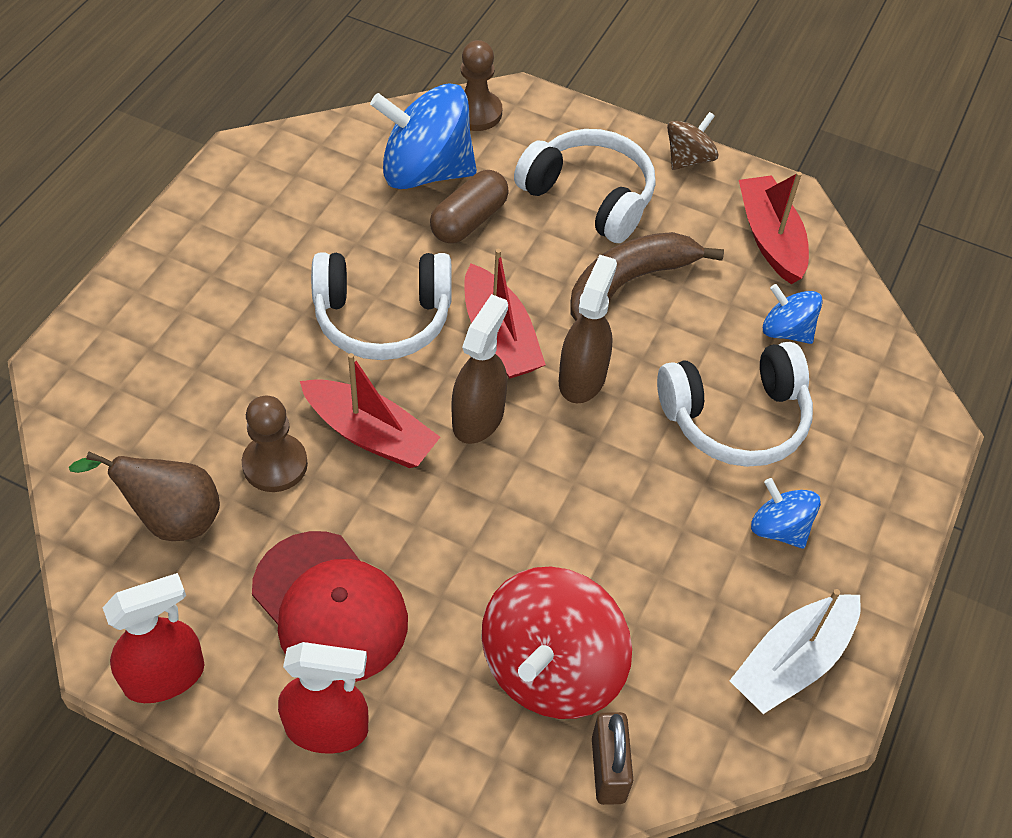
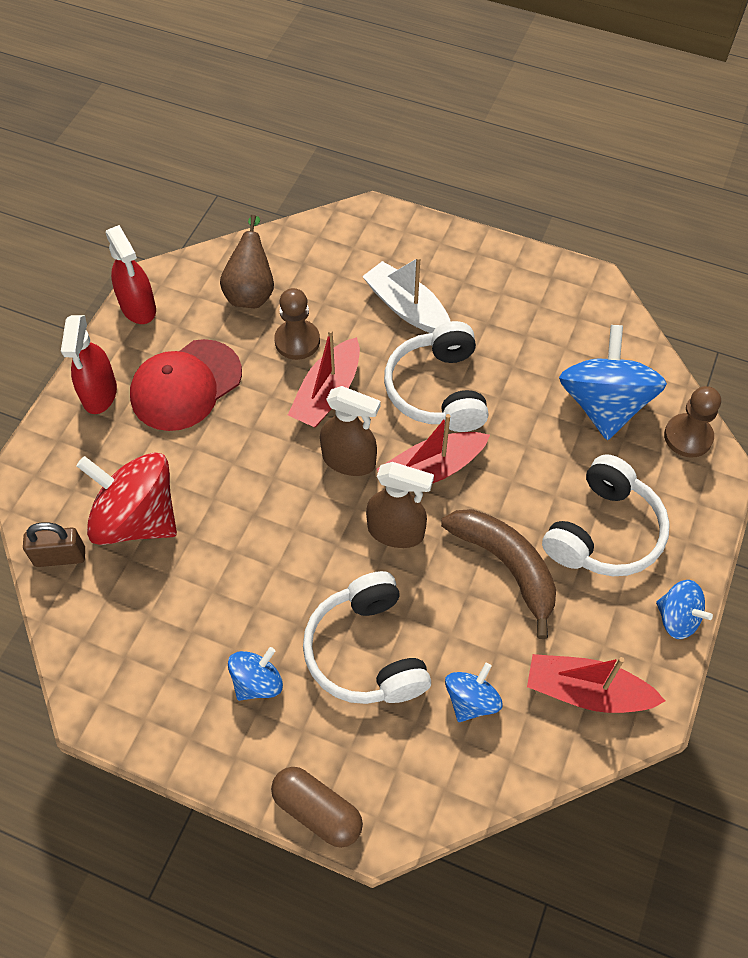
camera: 90 degrees right, 5 degrees up
(469, 220) = (554, 440): brown capsule -> brown capsule (317, 811)
(688, 159) = (677, 618): brown spinning top -> blue spinning top
(770, 238) = (586, 692): red boat -> red boat turned 150 degrees counterclockwise
(792, 662) = (137, 686): white boat -> white boat (407, 308)

